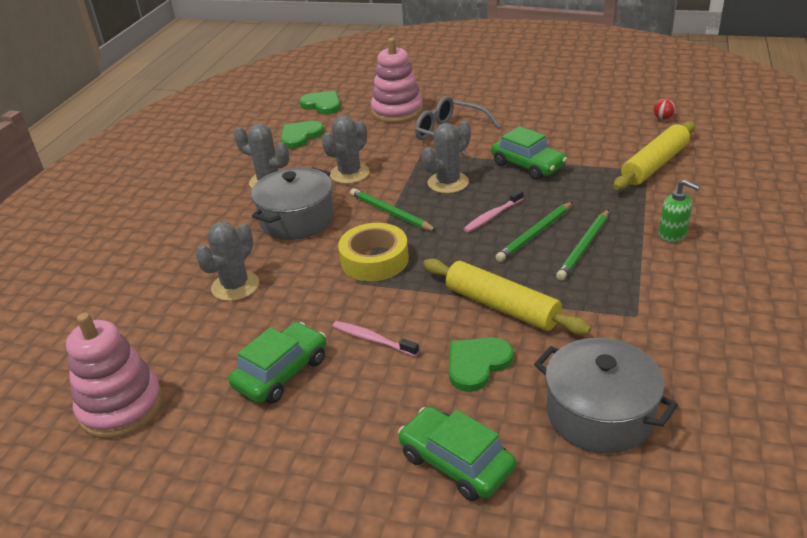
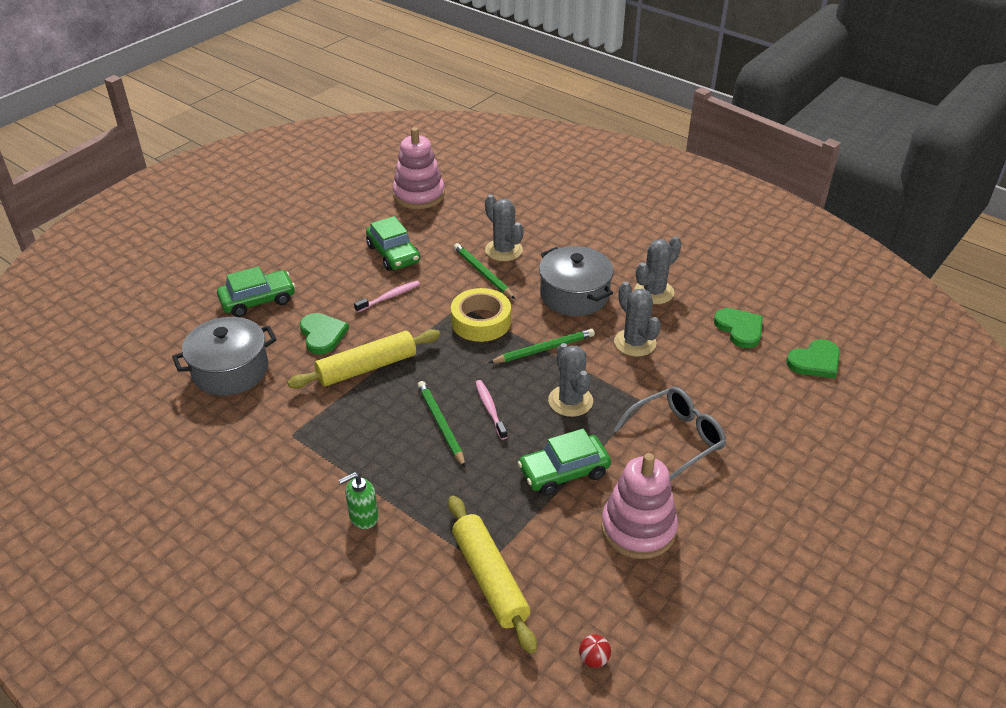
camera: 110 degrees right, 5 degrees up
(397, 111) = (763, 415): pink stacking toy -> pink stacking toy (638, 529)
(584, 246) = (397, 447): green pencil -> green pencil (483, 273)

